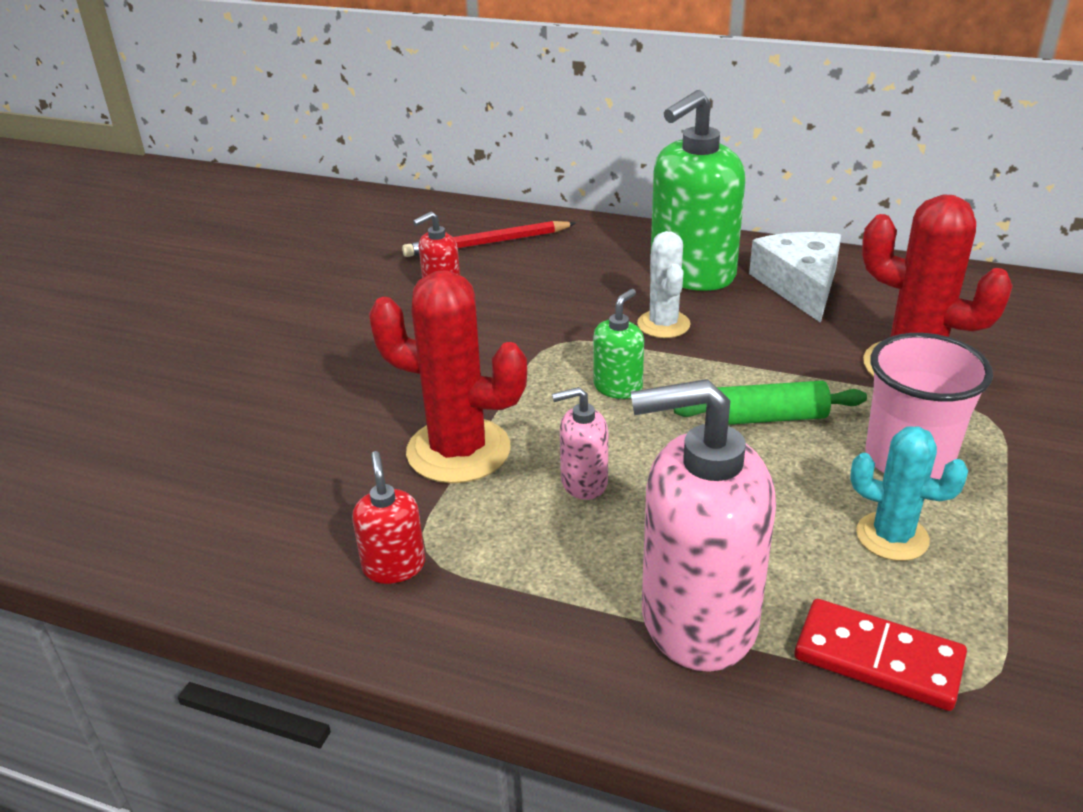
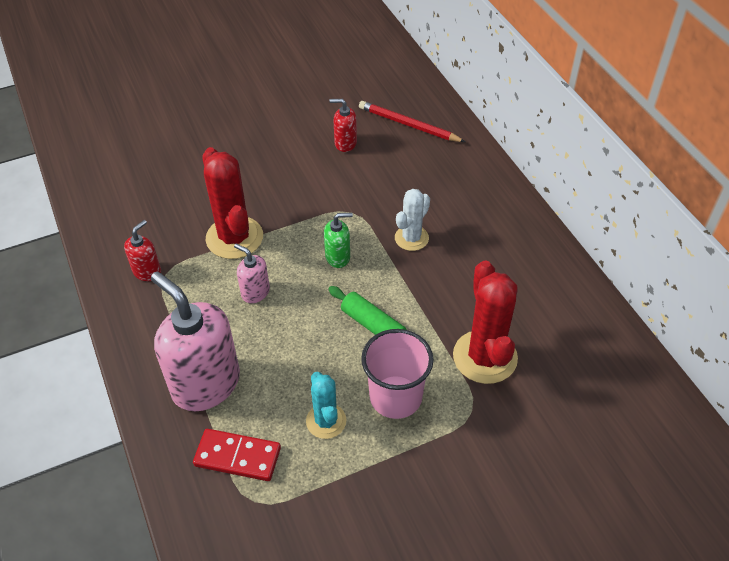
camera: 45 degrees right, 15 degrees up
(691, 273) = (475, 217): green soap dispenser -> none
(800, 285) = (516, 267): white cheese -> none
(878, 659) = (237, 457): red domino -> red domino turned 60 degrees counterclockwise

